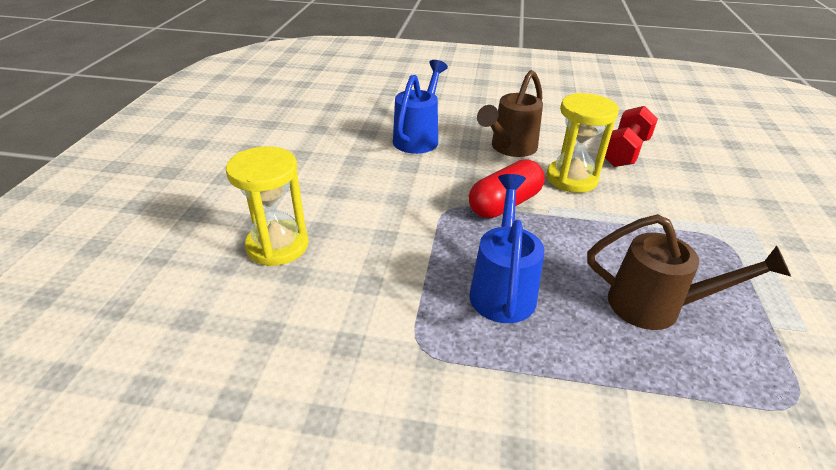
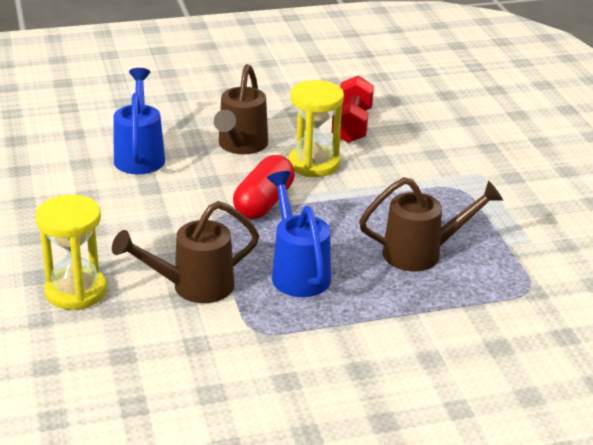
camera: 25 degrees left, 5 degrees down
(385, 273) = (192, 287): none -> brown watering can

